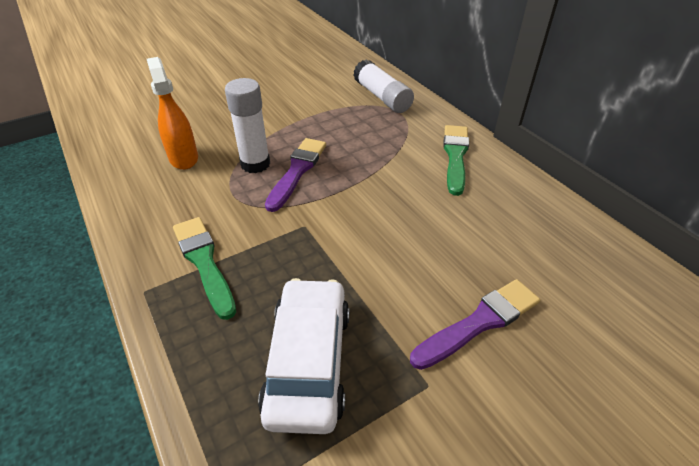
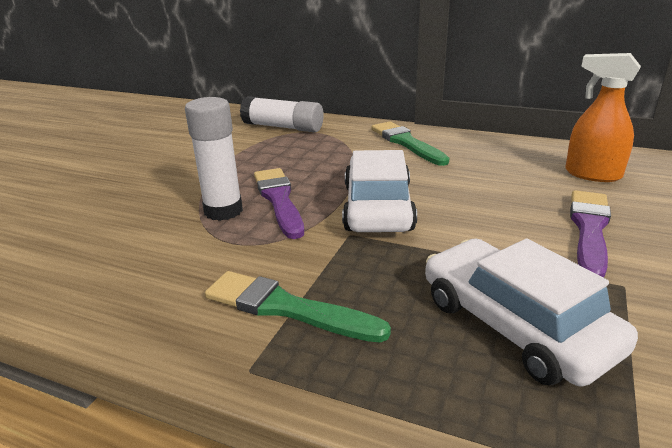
camera: 35 degrees left, 15 degrees down
(183, 158) = (122, 237): orange spray bottle -> orange spray bottle (592, 174)
(351, 212) = (378, 207): none -> white car

